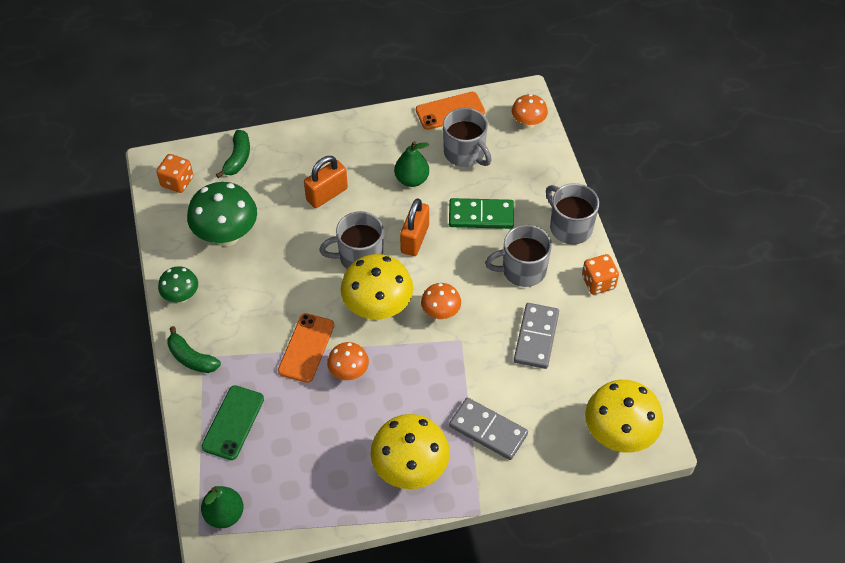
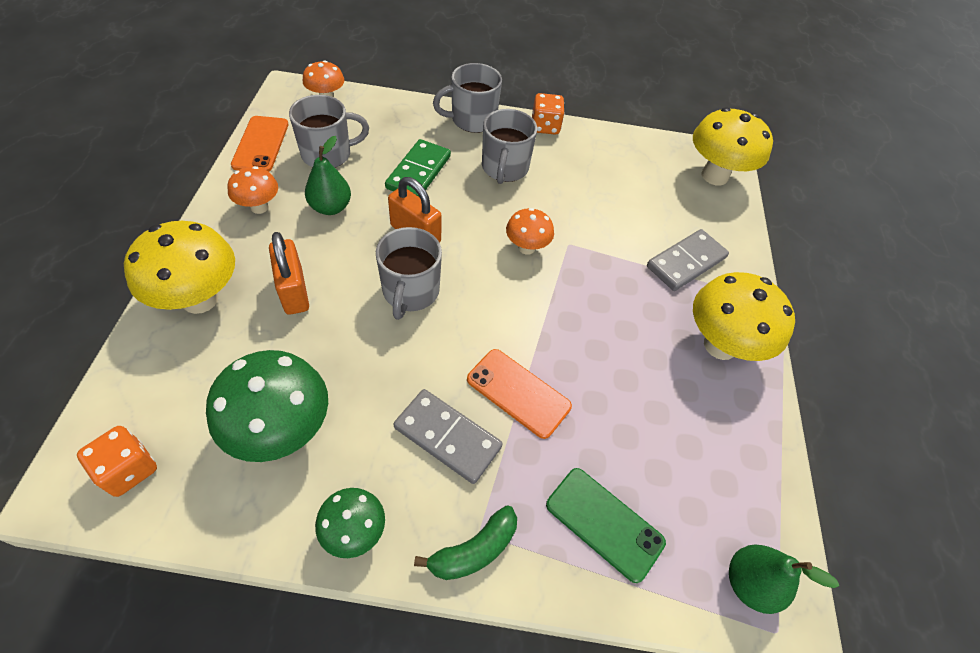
camera: 75 degrees left, 0 degrees up
(238, 158) = (153, 371): green banana -> none
(349, 372) = (572, 359): orange mushroom -> orange mushroom (259, 207)
(378, 309) = (494, 300): yellow mushroom -> yellow mushroom (200, 299)
(536, 337) = (588, 188): grey domino -> grey domino (447, 437)

